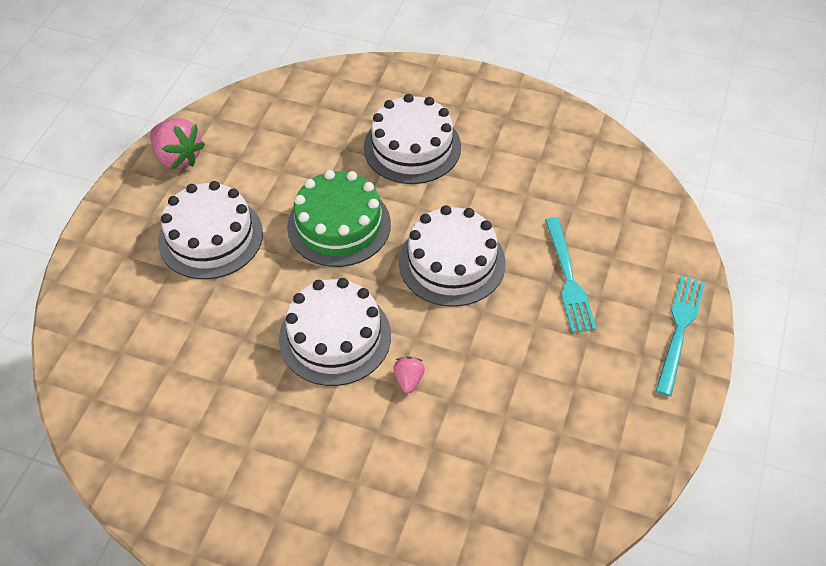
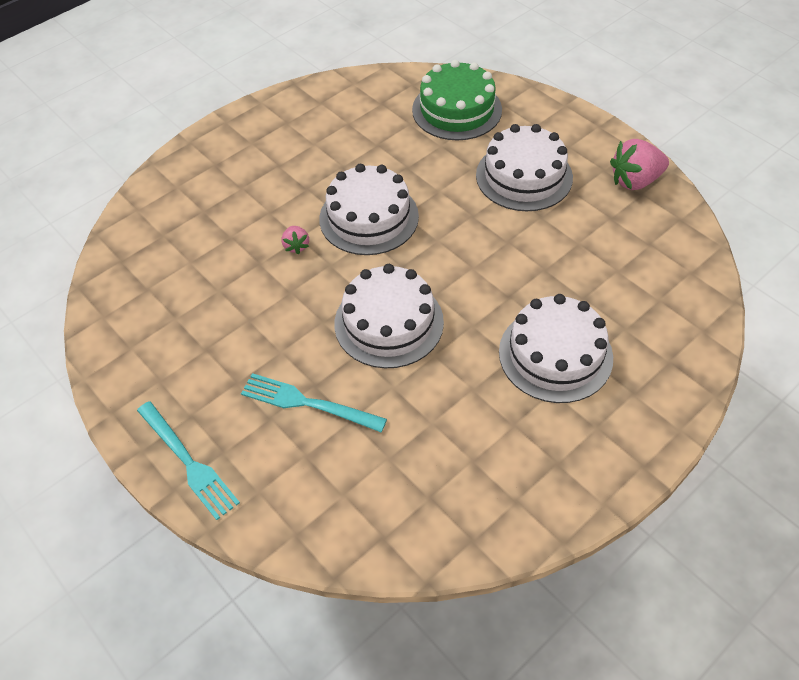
camera: 120 degrees right, 0 degrees up
(339, 225) = (485, 260): green cake -> green cake (457, 110)
(409, 380) = (296, 246): pink strawberry -> pink strawberry turned 45 degrees clockwise

